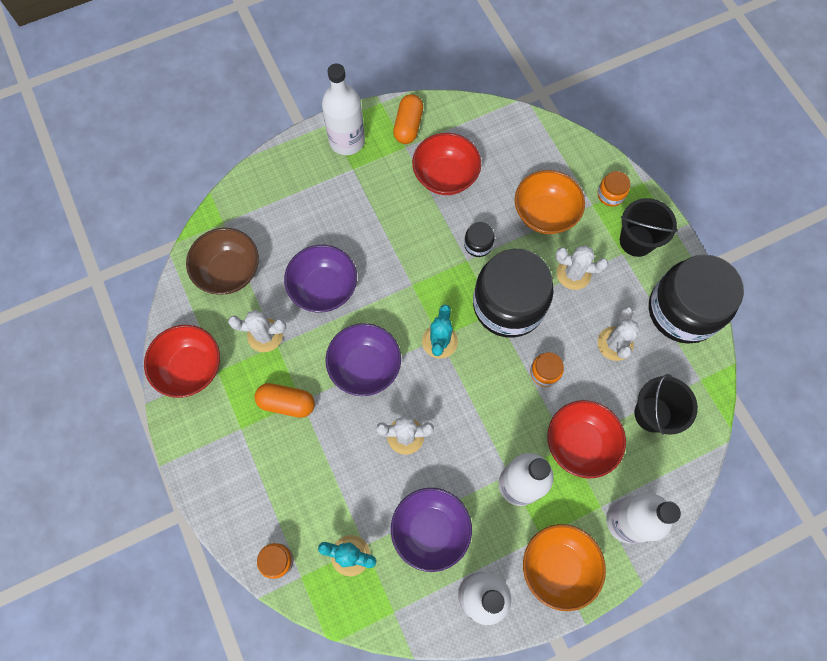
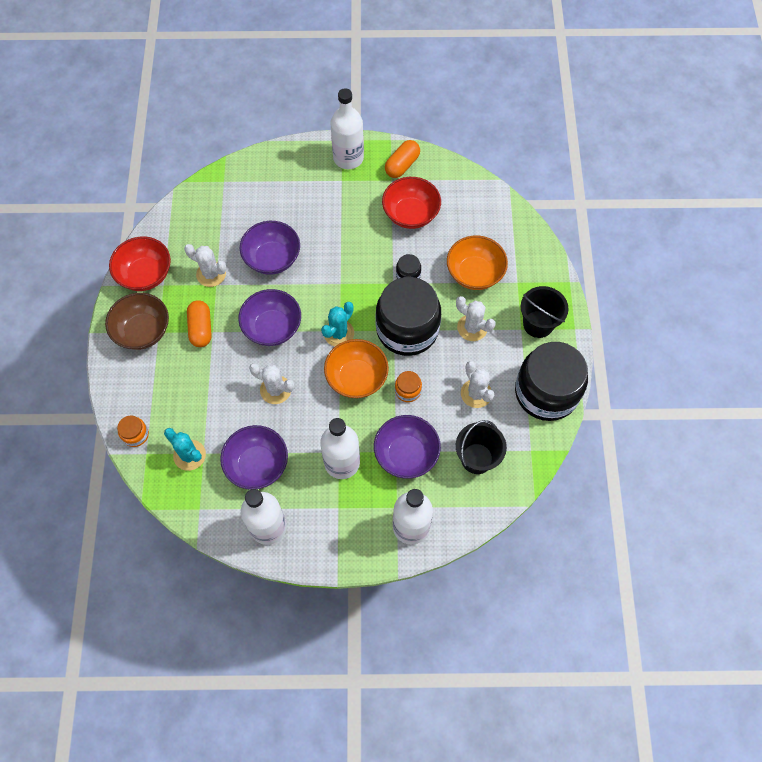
camera: 25 degrees right, 5 degrees down
(229, 271) = (209, 217): brown bowl -> brown bowl (143, 331)
(287, 403) = (201, 328): orange capsule -> orange capsule turned 45 degrees clockwise
(558, 566) = (339, 534): orange bowl -> orange bowl (356, 378)
(580, 443) = (406, 454): red bowl -> purple bowl
(610, 195) = (536, 280): orange jar -> none
(615, 343) = (476, 393): white cactus -> white cactus turned 60 degrees counterclockwise

